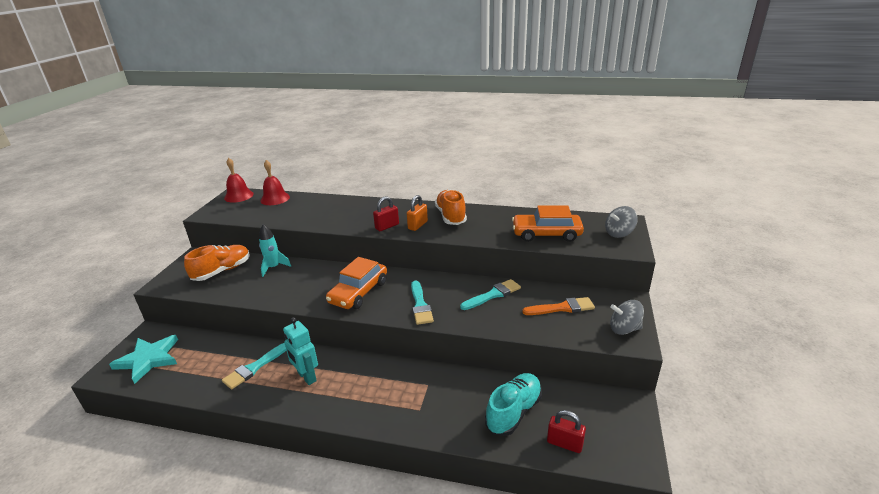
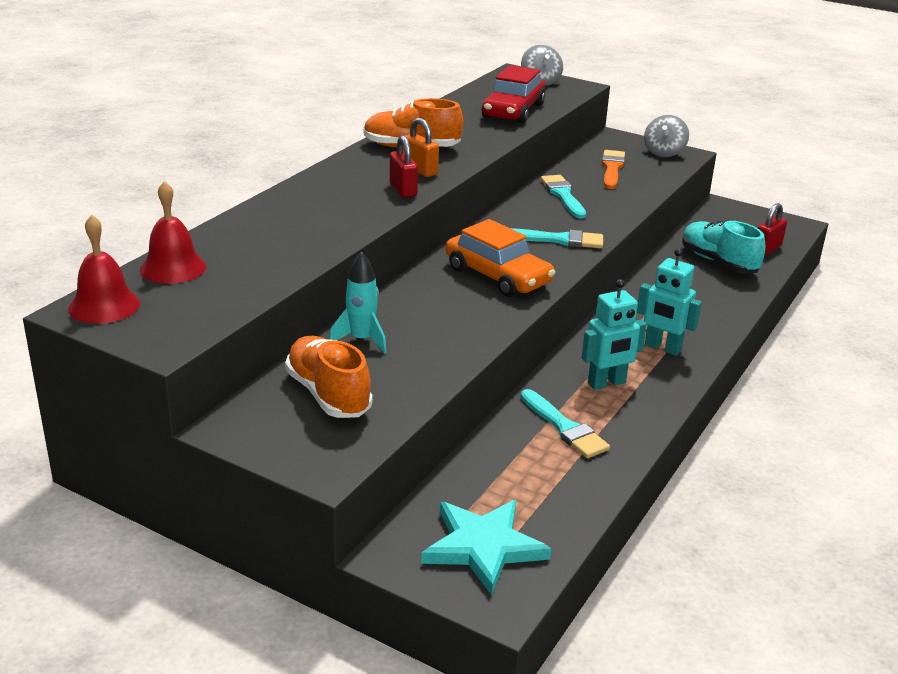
camera: 75 degrees left, 0 degrees up
(359, 397) = (662, 348): none -> turquoise robot
(546, 234) = (513, 111): orange car -> red car

